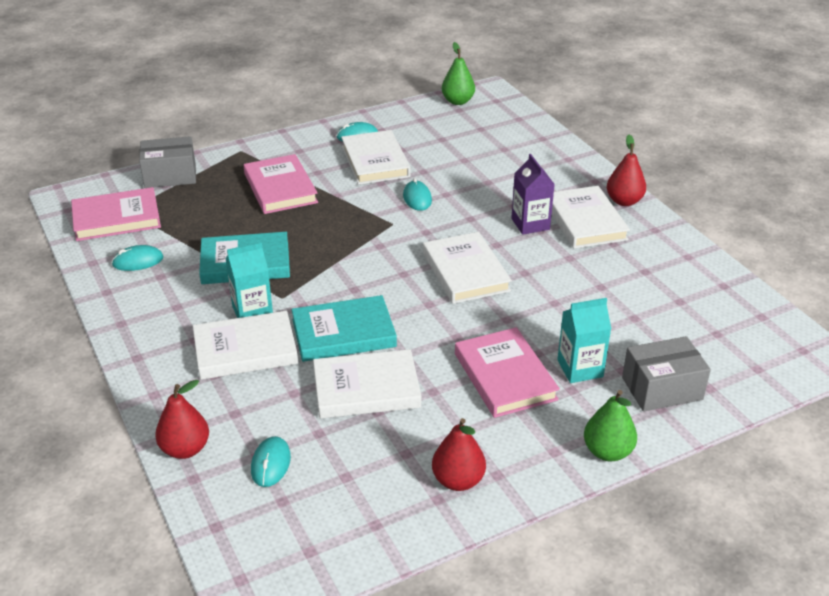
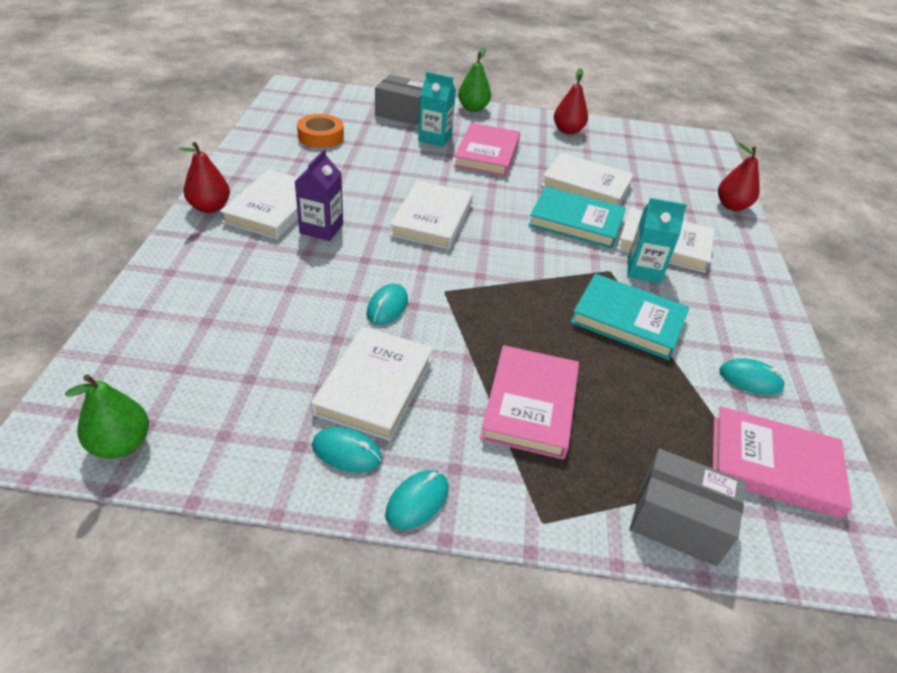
camera: 150 degrees left, 5 degrees up
(271, 464) = (675, 178): turquoise mouse -> turquoise mouse (417, 501)
(674, 306) = (321, 137): none -> orange tape

